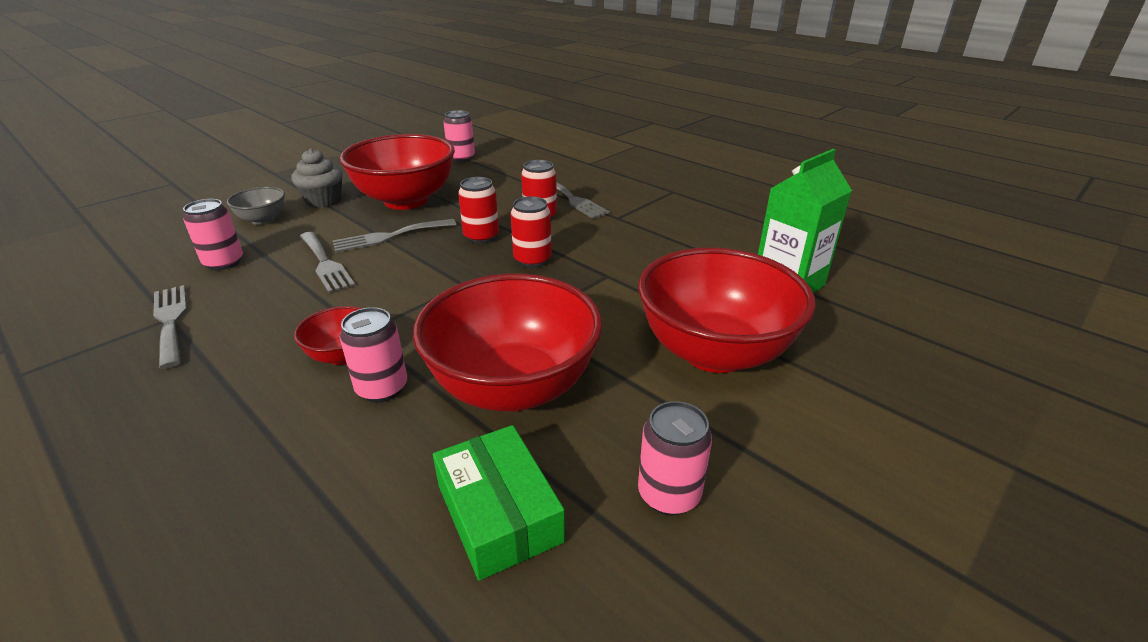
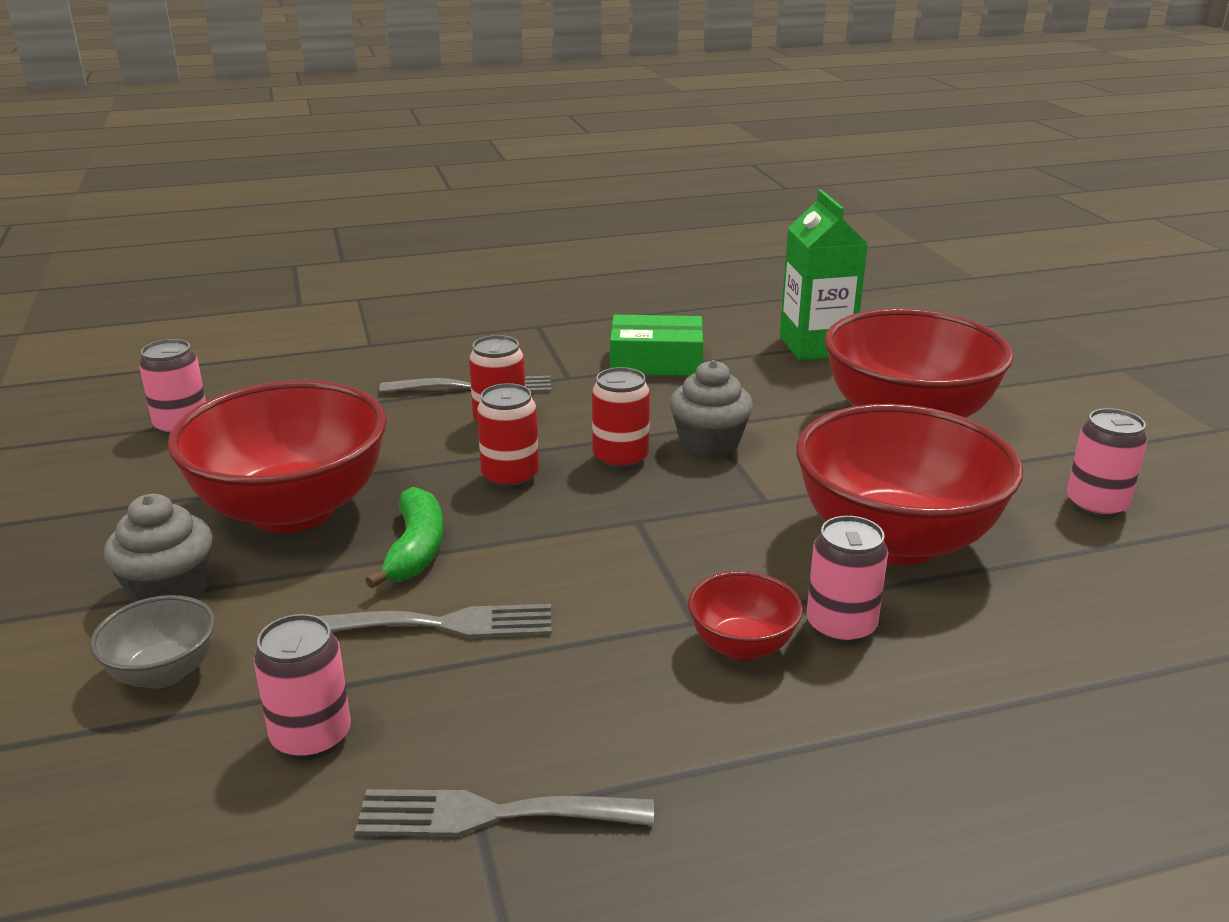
camera: 60 degrees left, 5 degrees down
(390, 236) = (416, 549): grey fork -> green banana
(498, 513) = (1088, 595): green box -> green box (656, 361)
(581, 282) = (709, 444): none -> grey cupcake

